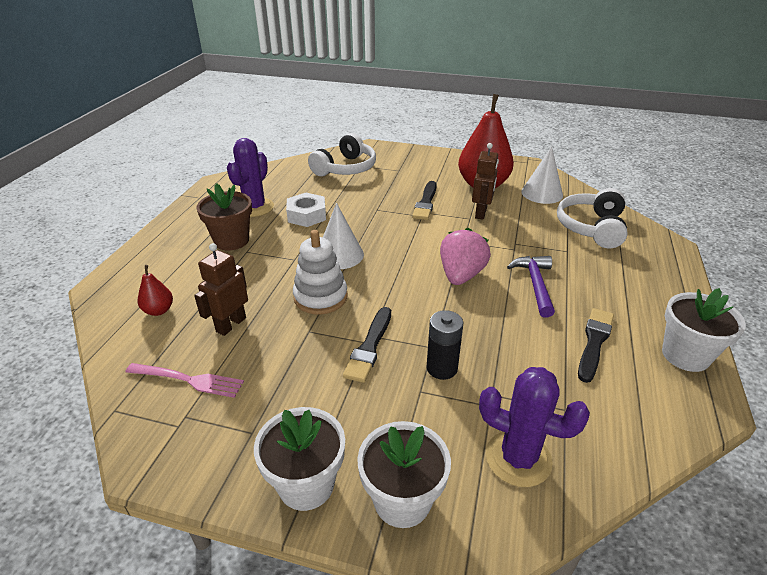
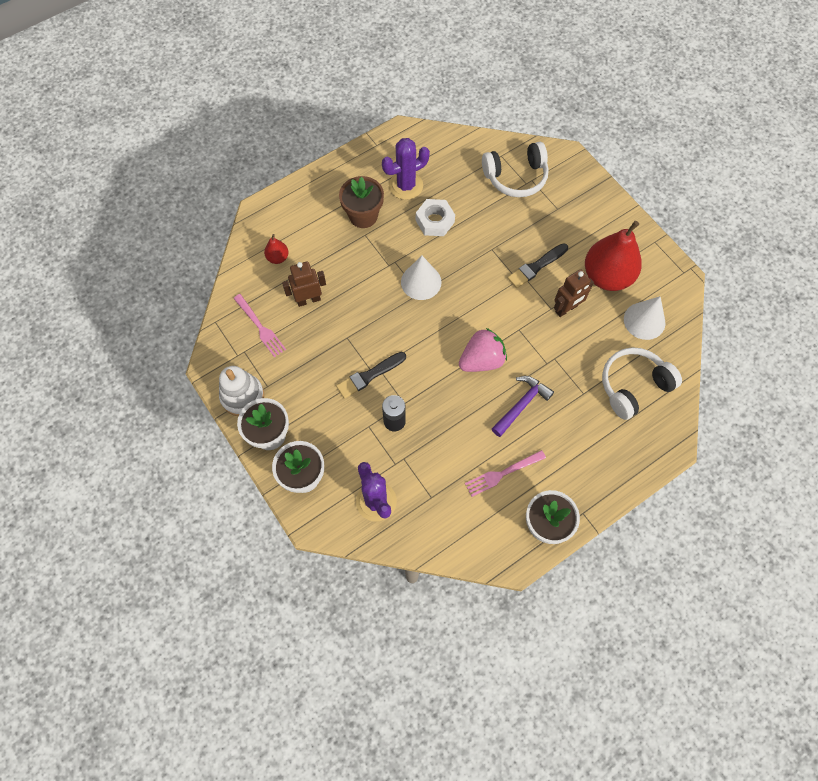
camera: 40 degrees right, 30 degrees up
(320, 297) = (376, 314): white stacking toy -> white stacking toy (242, 396)
(594, 342) = (502, 473): black brush -> pink fork

